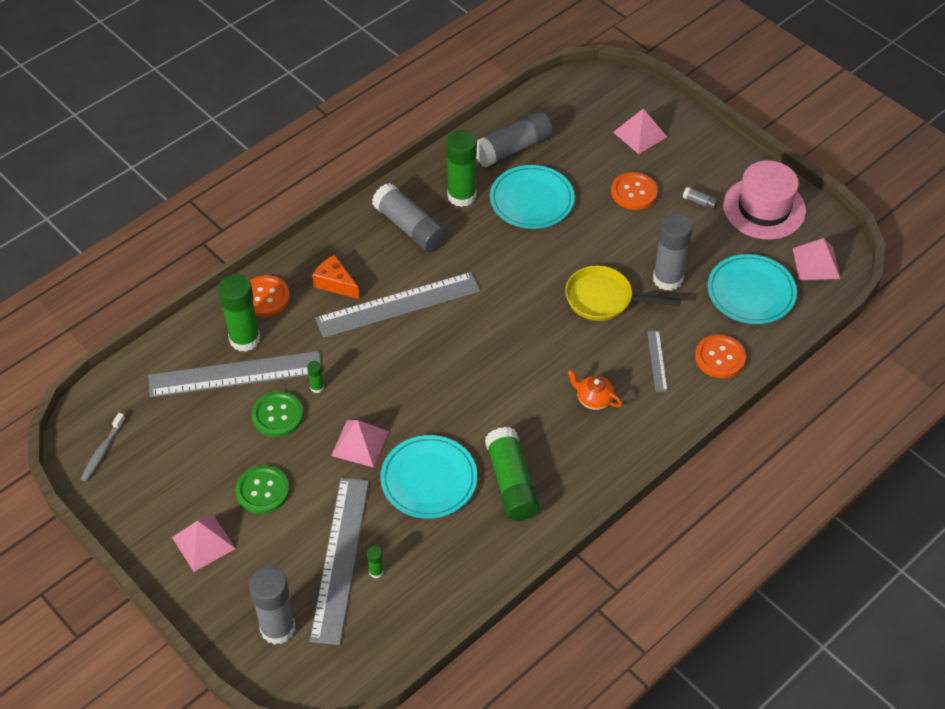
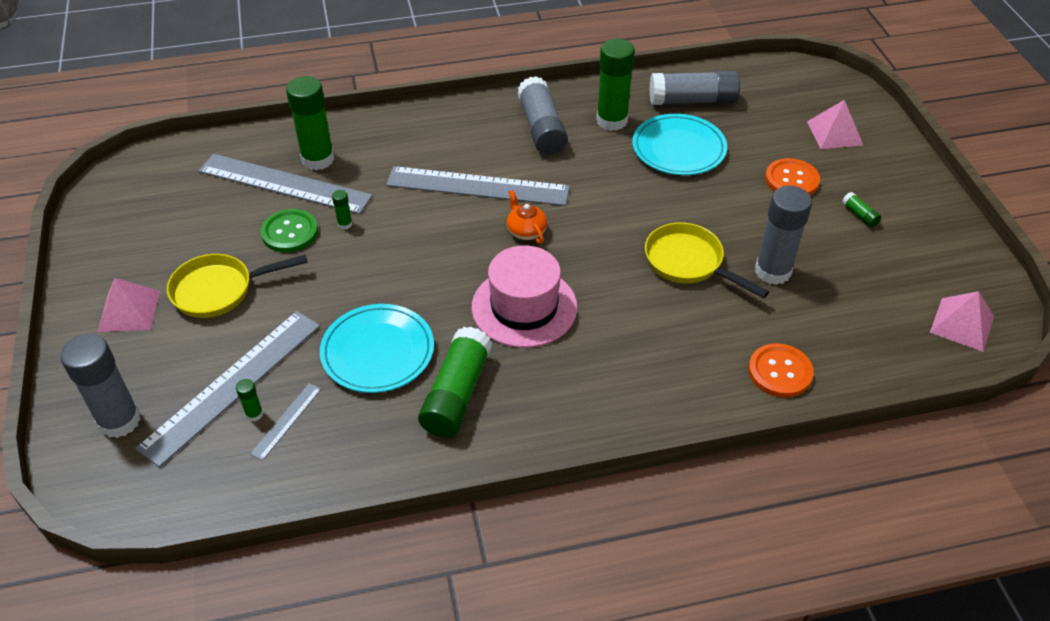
camera: 30 degrees right, 5 degrees down
(102, 451) = (121, 197): grey toothbrush -> none
(262, 491) = (219, 290): green button -> yellow pan
(265, 297) = (364, 134): orange button -> none
(335, 283) = (435, 147): orange cheese -> none
(360, 443) = (341, 289): pink pyramid -> none
(593, 399) = (606, 351): orange teapot -> orange teapot (526, 231)
(657, 361) = (704, 344): grey ruler -> grey ruler (286, 421)
(700, 202) = (859, 215): grey glue stick -> green glue stick
(751, 292) = (862, 322): turquoise plate -> none
(764, 208) = (932, 247): pink hat -> pink hat (524, 307)

